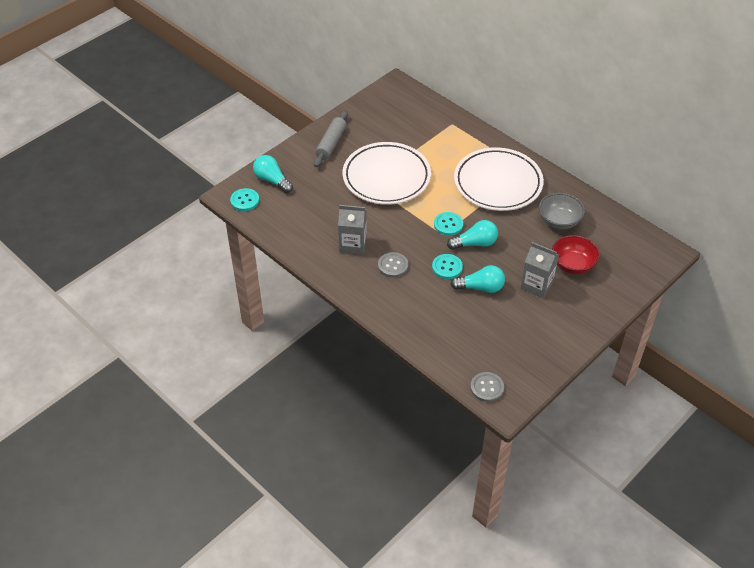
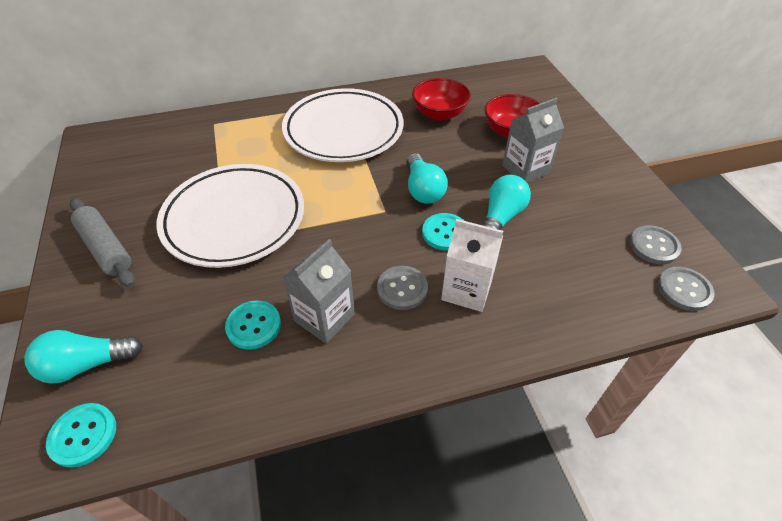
camera: 60 degrees left, 0 degrees up
(412, 292) = (466, 290): none -> white carton
(448, 224) = (372, 199): turquoise button -> turquoise button (254, 326)
(475, 243) = (423, 189): turquoise light bulb -> turquoise light bulb turned 150 degrees clockwise
(514, 367) = (654, 246): none -> grey button
(559, 221) = (439, 113): grey bowl -> red bowl

